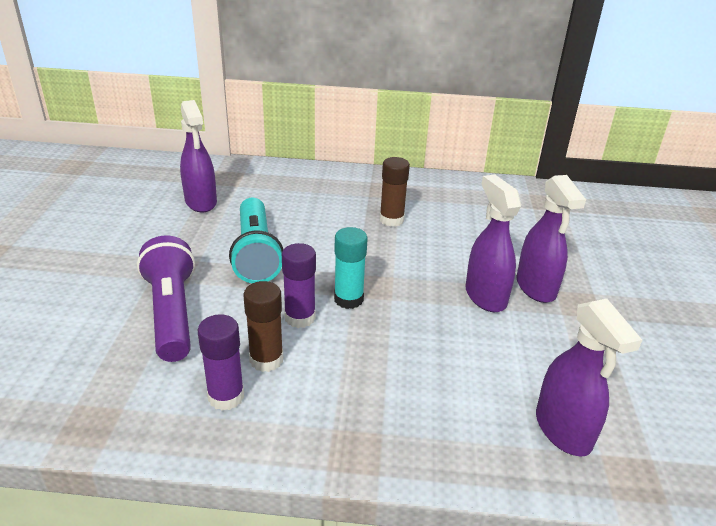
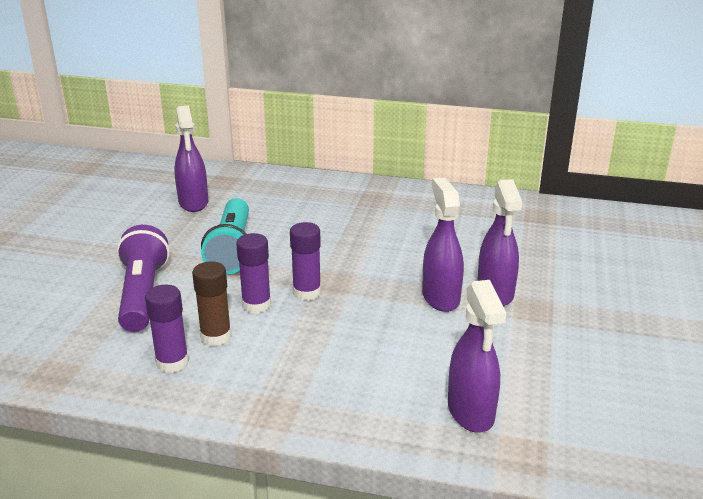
camera: 10 degrees right, 5 degrees down
(348, 299) = (307, 292): turquoise glue stick -> purple glue stick
(391, 220) = (372, 226): brown glue stick -> none

